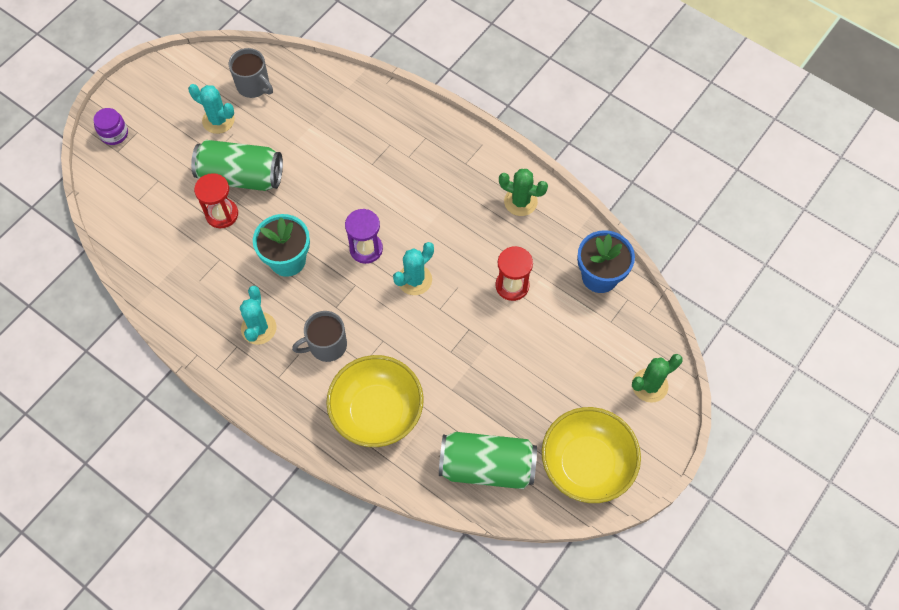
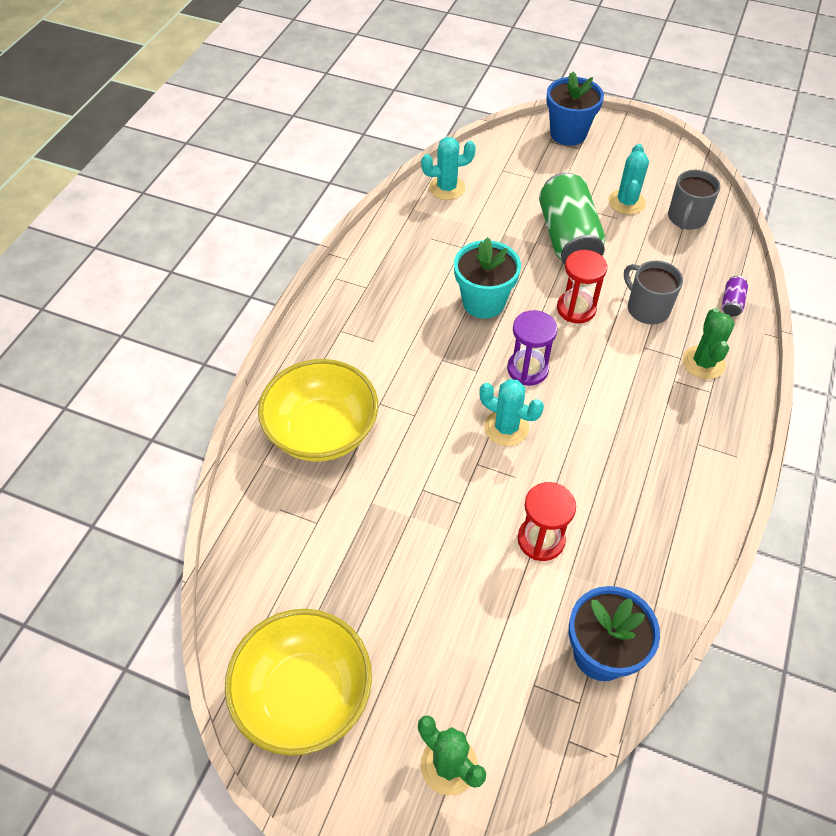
camera: 75 degrees right, 10 degrees down
(114, 134) = (568, 134): purple jar -> blue flower pot
(222, 214) = (515, 235): red hourglass -> red hourglass (576, 309)
(258, 328) = (392, 299): turquoise cactus -> turquoise cactus (447, 188)
(326, 345) = (391, 363): grey mug -> grey mug (647, 308)
(351, 92) = (731, 303): none -> purple can
(487, 466) = (276, 567): green can -> none
(520, 201) = (672, 522): green cactus -> green cactus (703, 362)

